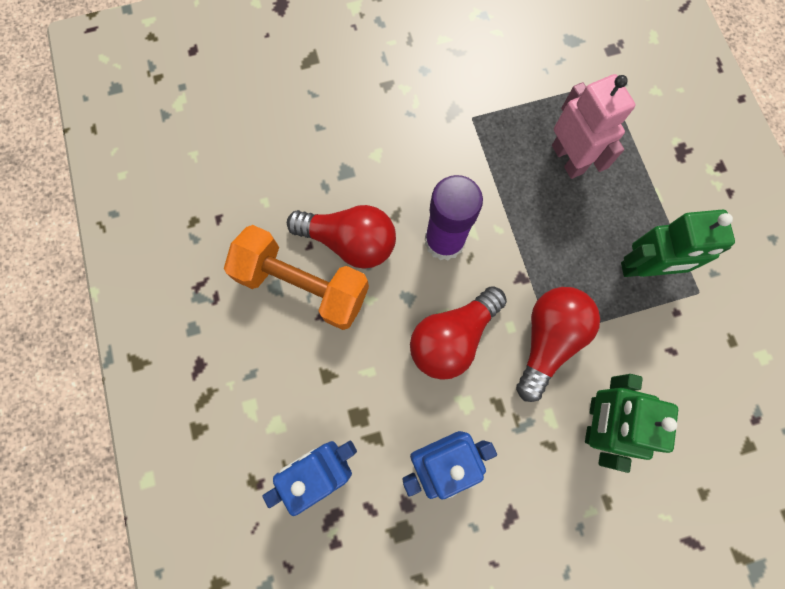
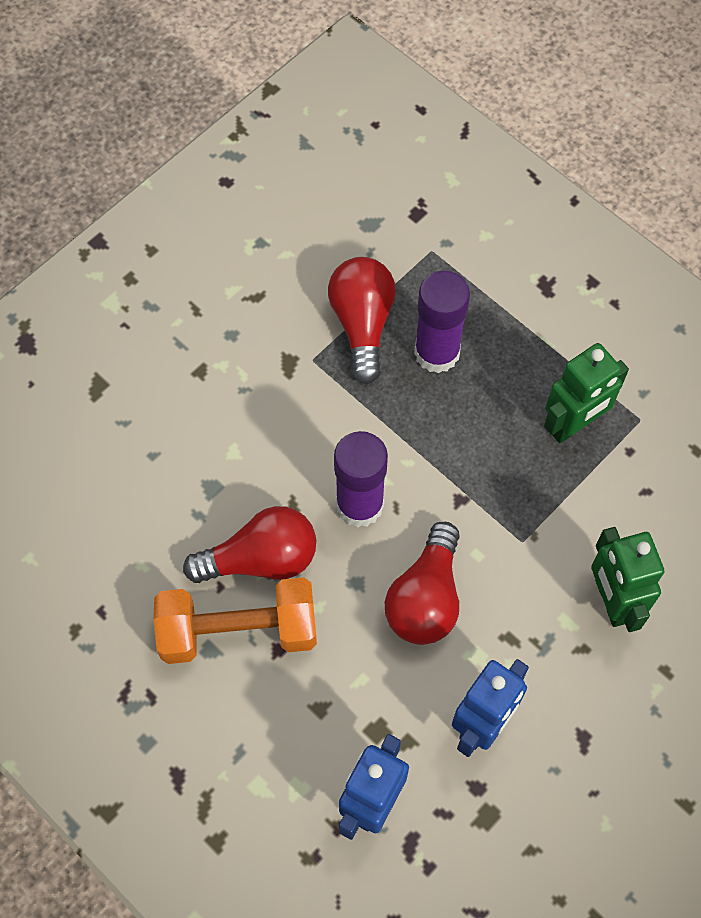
camera: 30 degrees left, 10 degrees down
(548, 340) = (521, 547): red light bulb -> red light bulb (362, 324)
(568, 159) = (437, 352): pink robot -> purple glue stick

